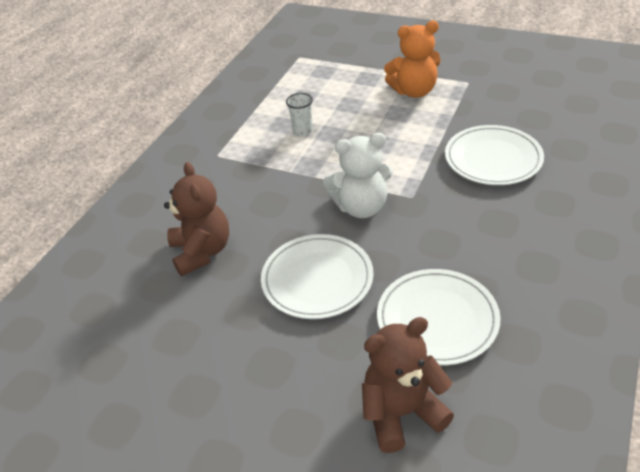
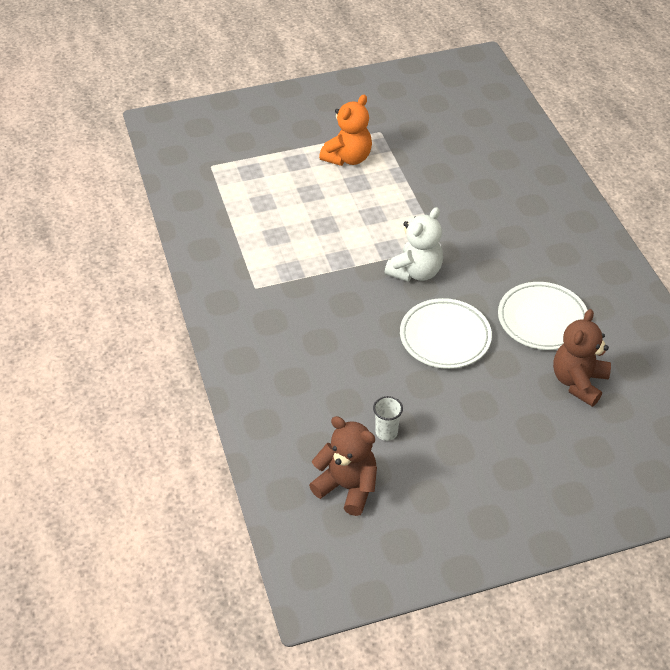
camera: 45 degrees left, 5 degrees up
(202, 252) = (343, 364): brown teddy bear -> brown teddy bear (347, 487)
(303, 131) = (300, 233): white cup -> white cup (386, 432)
(493, 159) = (463, 190): white plate -> none

